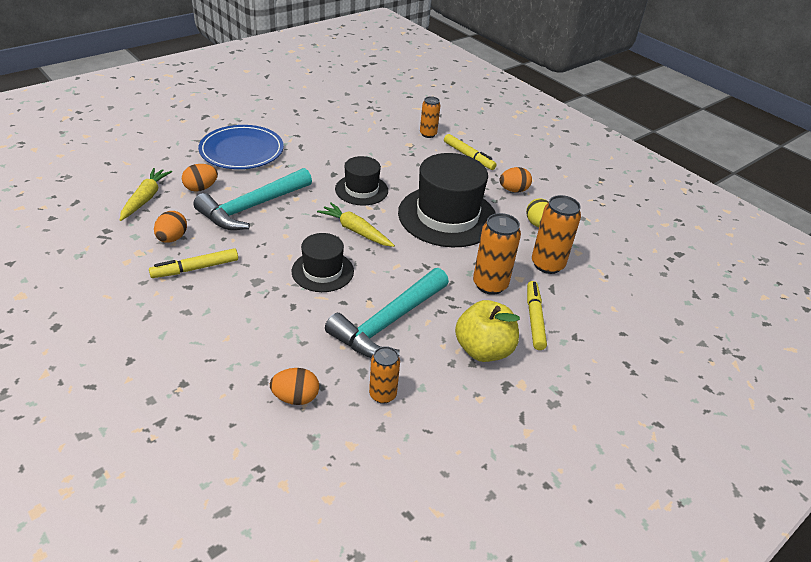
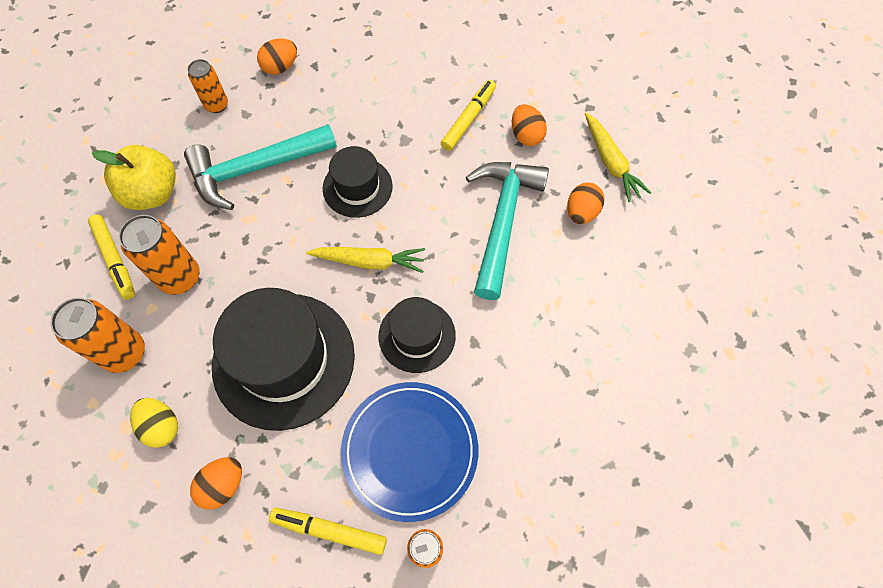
camera: 150 degrees right, 25 degrees up
(241, 150) = (617, 305): blue plate -> blue plate (410, 450)
(388, 323) = (255, 169): turquoise hammer -> turquoise hammer turned 120 degrees counterclockwise

